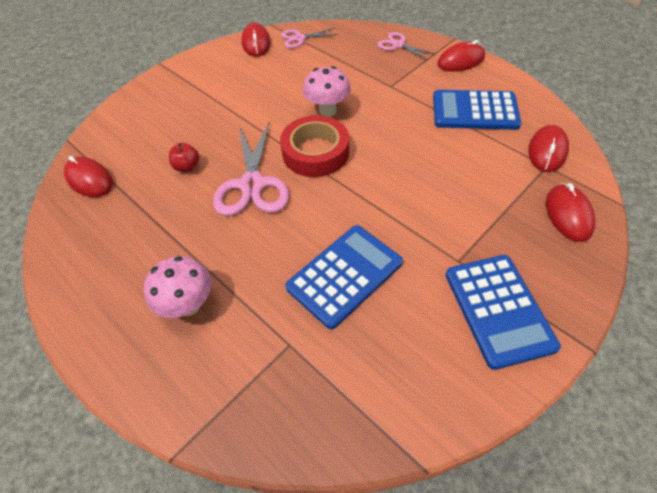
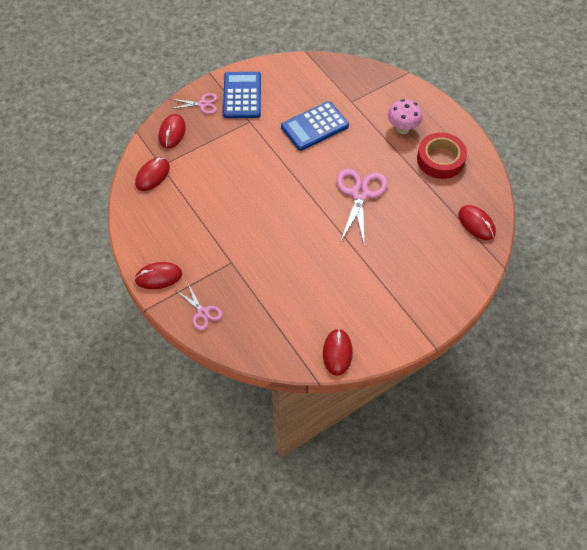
camera: 170 degrees left, 5 degrees up
(187, 167) = (405, 219): red apple -> none
(299, 38) = (293, 348): pink scissors -> pink scissors (202, 104)
(315, 152) = (310, 210): red tape -> red tape (440, 159)
(327, 111) = (291, 247): pink mushroom -> none
(475, 111) = (179, 220): blue calculator -> none

